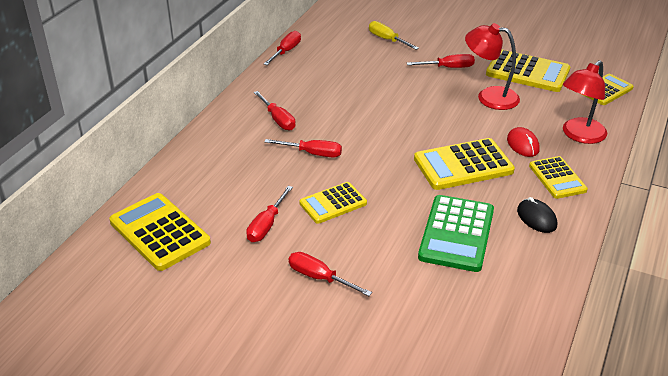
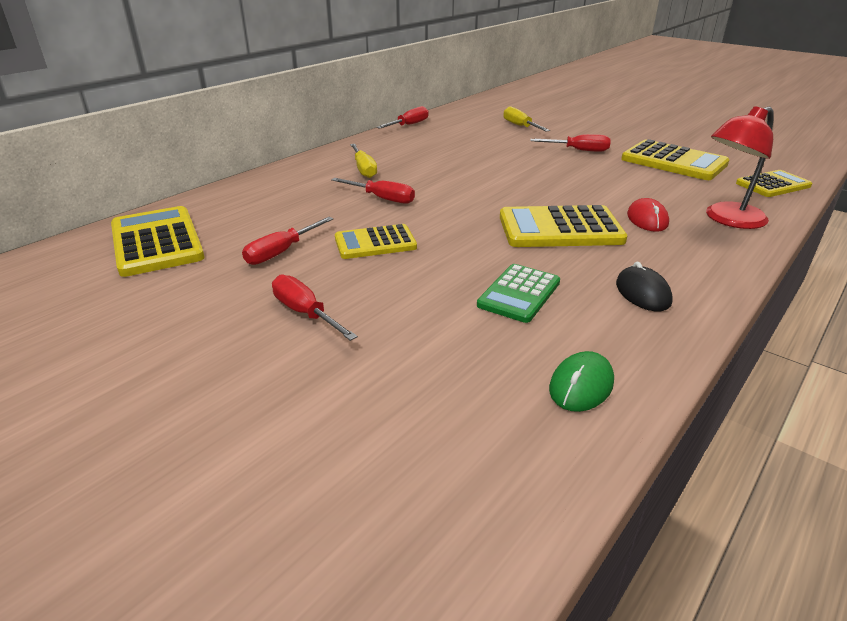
camera: 15 degrees right, 5 degrees down
(278, 119) = (364, 169): red screwdriver -> yellow screwdriver
(456, 234) = (519, 294): green calculator -> green calculator, size x0.64
(489, 97) = (618, 176): red lamp -> none
(518, 299) = (581, 385): none -> green mouse
(557, 178) = (685, 256): yellow calculator -> none

